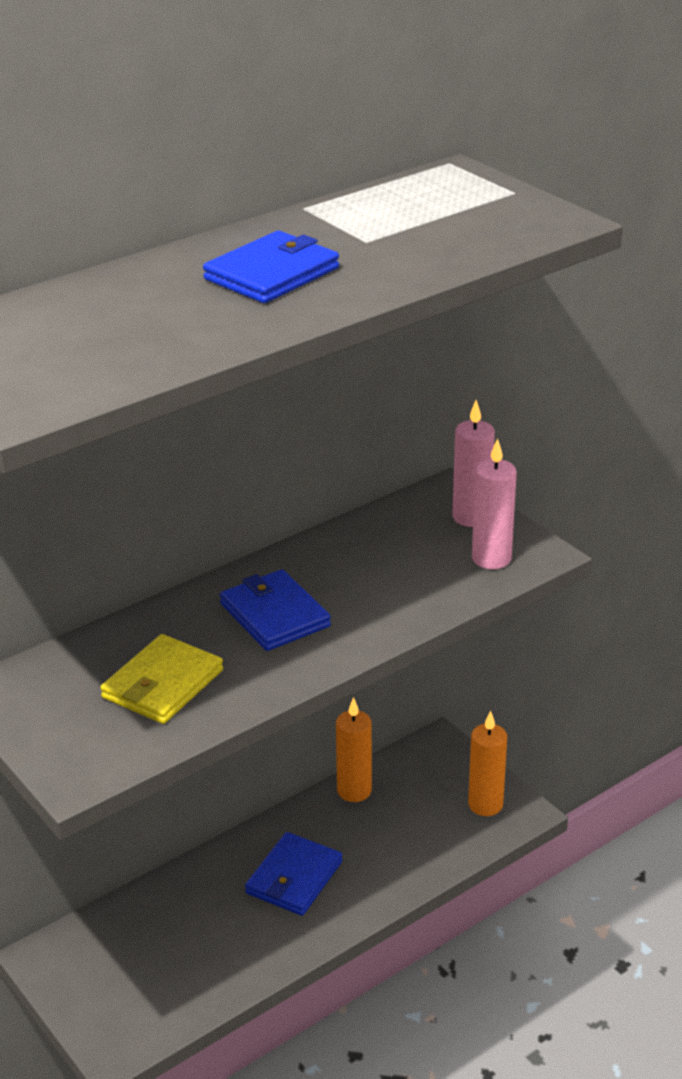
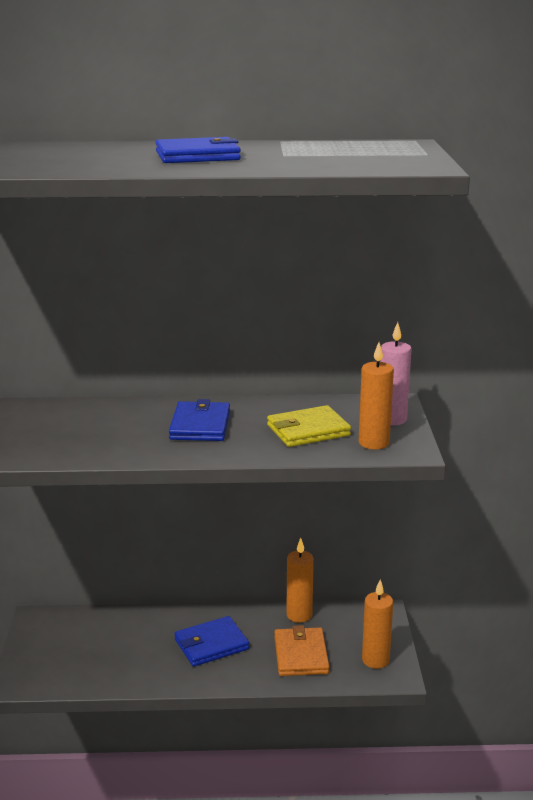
camera: 35 degrees right, 10 degrees down
(162, 684) = (93, 434): yellow wallet -> yellow wallet (308, 430)
(404, 838) = (301, 655): none -> orange wallet
(491, 558) = (373, 443): pink candle -> orange candle

